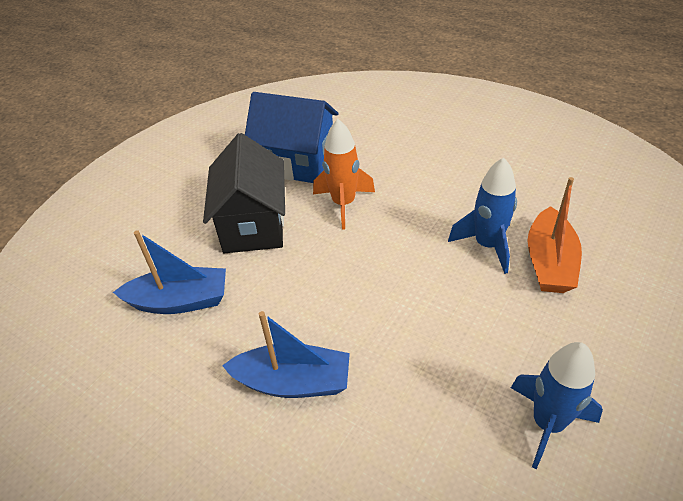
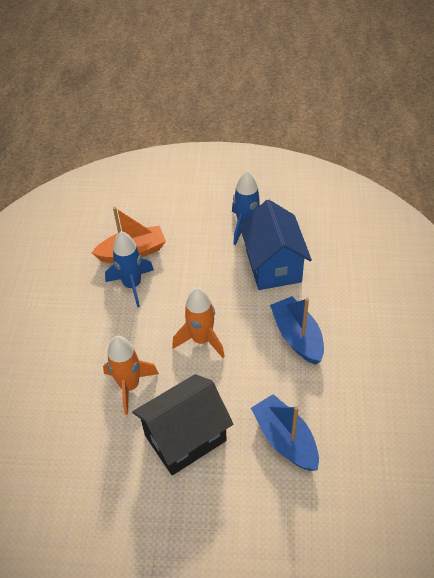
camera: 120 degrees left, 5 degrees up
(297, 163) = (90, 451): blue house -> blue house (273, 266)
(360, 280) = (201, 340): none -> orange rocket

